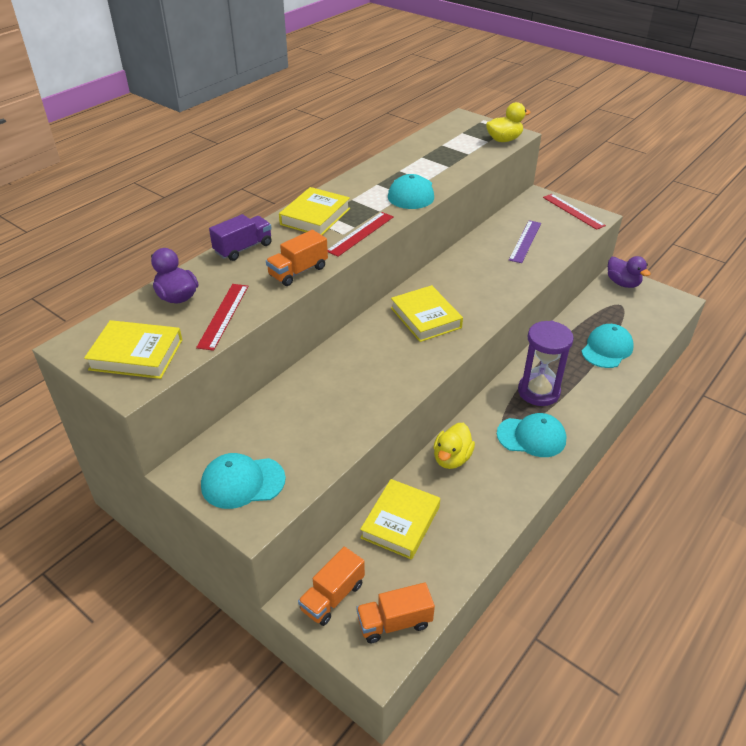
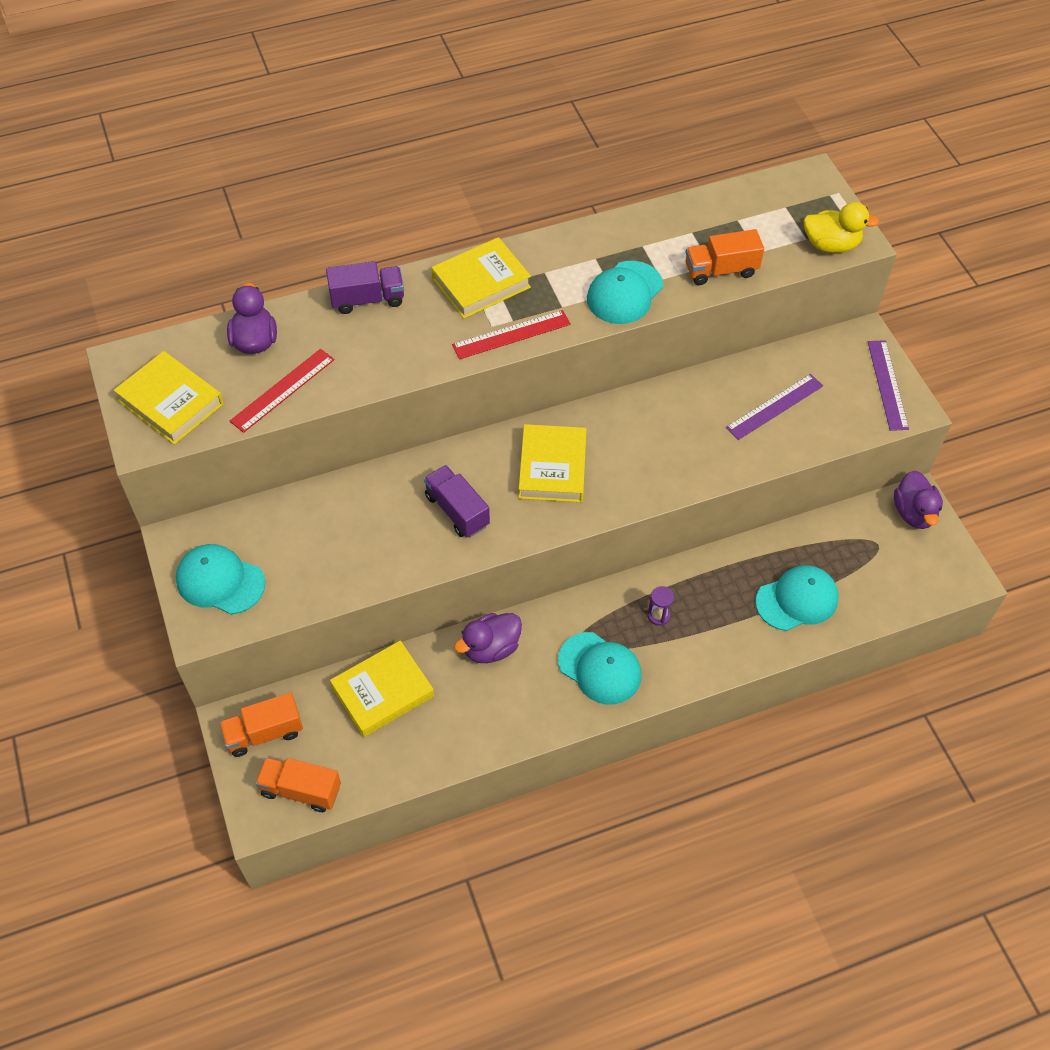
camera: 30 degrees right, 15 degrees up
(298, 271) = (400, 362): orange truck -> orange truck (721, 270)
(385, 365) = (457, 511): none -> purple truck
(451, 458) = (491, 648): yellow duck -> purple duck
(538, 392) = (658, 615): purple hourglass -> purple hourglass, size x0.41
(573, 211) = (887, 384): red ruler -> purple ruler

